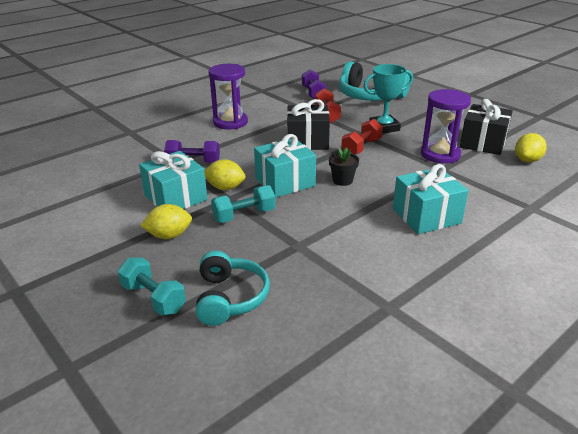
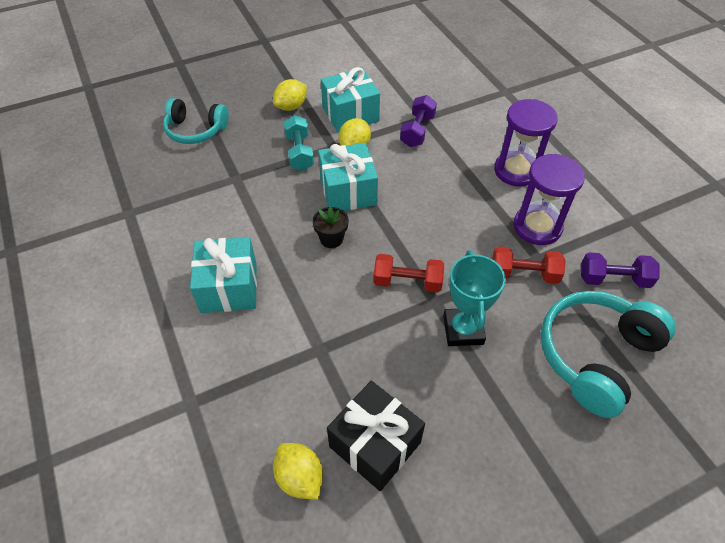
camera: 105 degrees right, 20 degrees up
(153, 298) = (219, 95): turquoise dumbbell -> none
(169, 235) = (291, 107): yellow lemon -> yellow lemon turned 45 degrees clockwise
(307, 141) = (442, 232): black gift -> none
(361, 147) = (407, 282): red dumbbell -> red dumbbell turned 45 degrees counterclockwise
(440, 154) = (358, 365): purple hourglass -> purple hourglass (537, 227)

